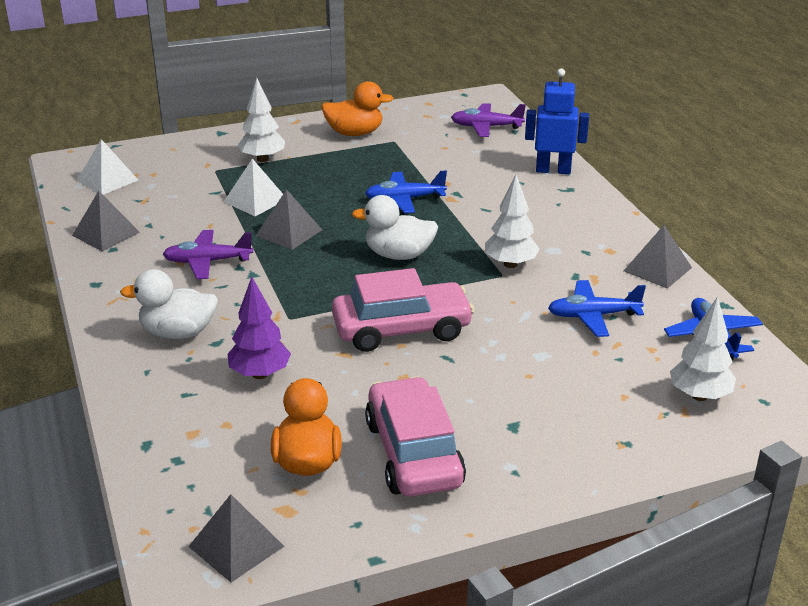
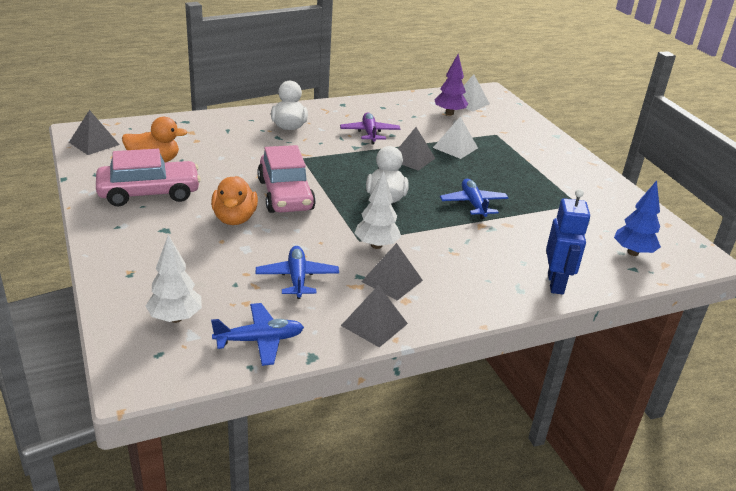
camera: 85 degrees right, 0 degrees up
(105, 234) = (400, 104): grey pyramid -> grey pyramid (392, 281)
(260, 374) = (242, 149): purple tree -> purple tree (449, 113)
(262, 159) = (520, 150): white tree -> none
(354, 133) = (583, 187): orange duck -> orange duck (234, 219)
(486, 127) = (633, 252): purple plane -> blue tree

